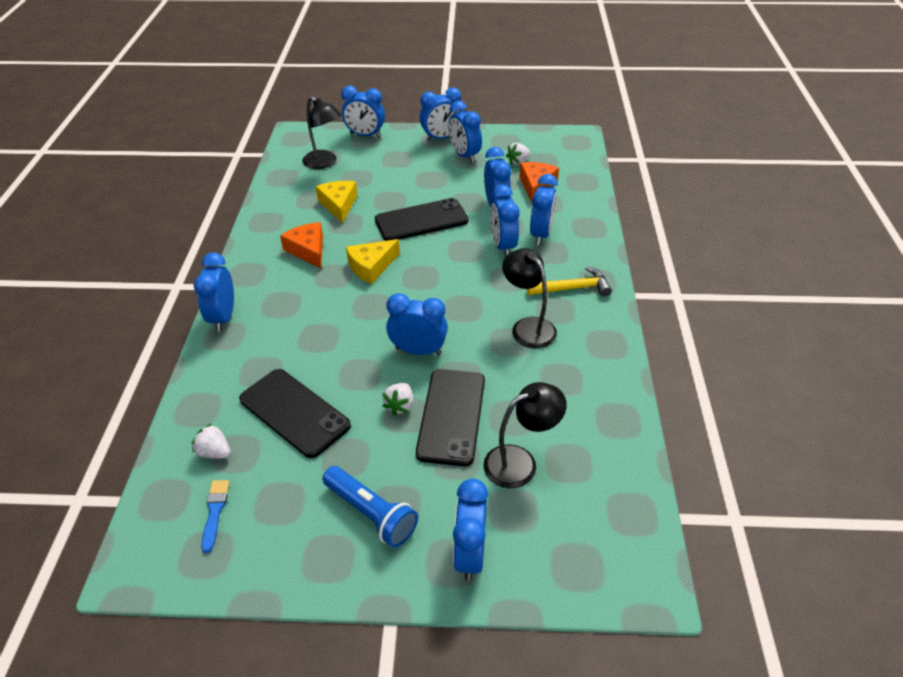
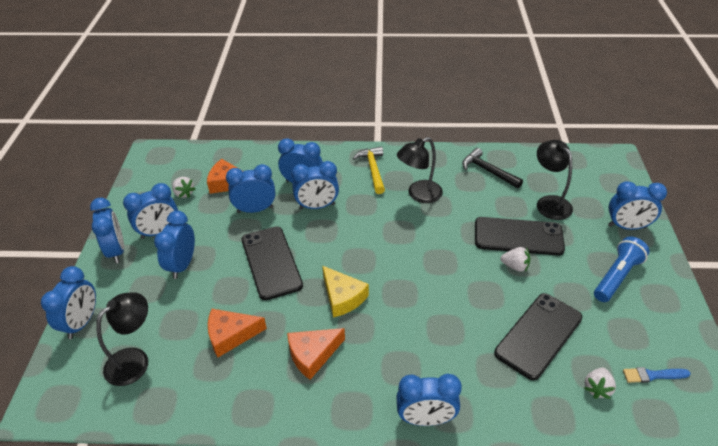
camera: 90 degrees left, 0 degrees up
(339, 205) = (231, 335): yellow cheese -> orange cheese
(418, 351) = (453, 258): blue clock -> blue clock (182, 265)
(585, 400) = (487, 171): none -> black hammer

